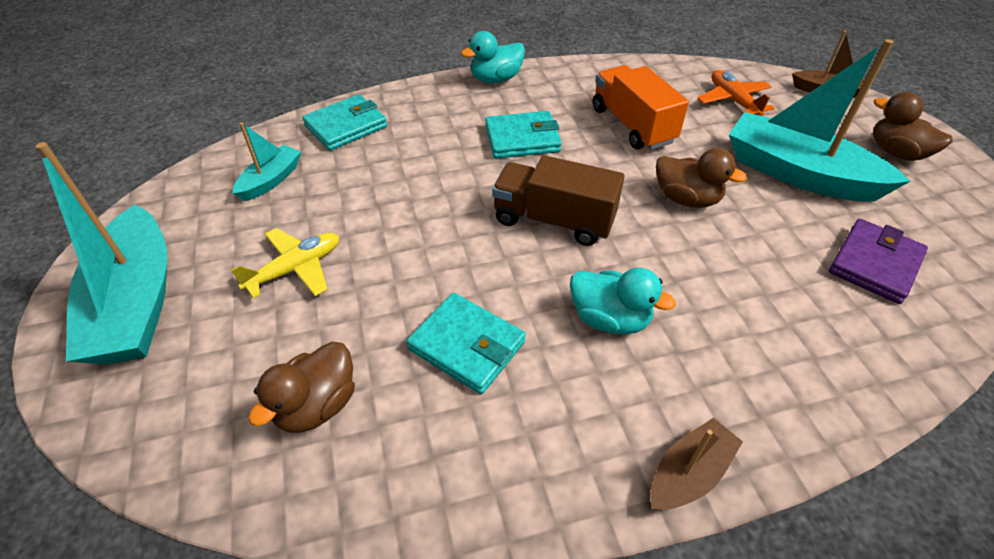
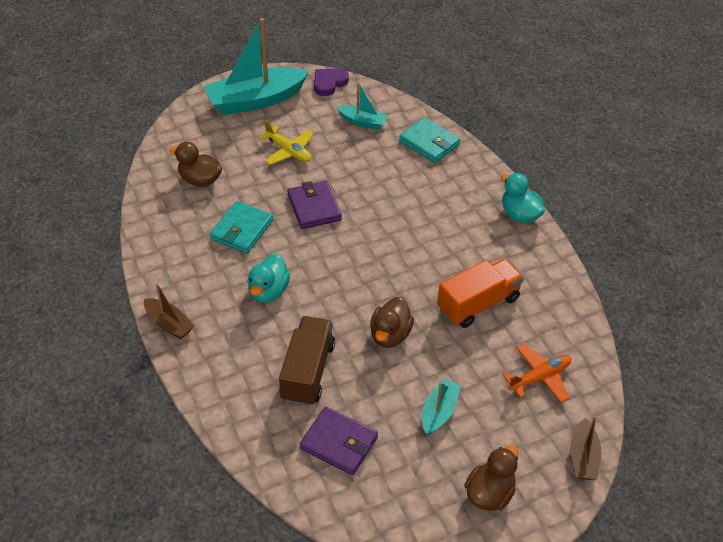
camera: 80 degrees right, 0 degrees up
(157, 206) = (329, 83): none -> purple heart
(437, 249) = (314, 207): none -> purple wallet
(522, 139) = (440, 238): turquoise wallet -> none
(553, 220) = (351, 261): brown truck -> brown truck (307, 372)
(798, 174) = (439, 412): turquoise boat -> turquoise boat, size x0.50

